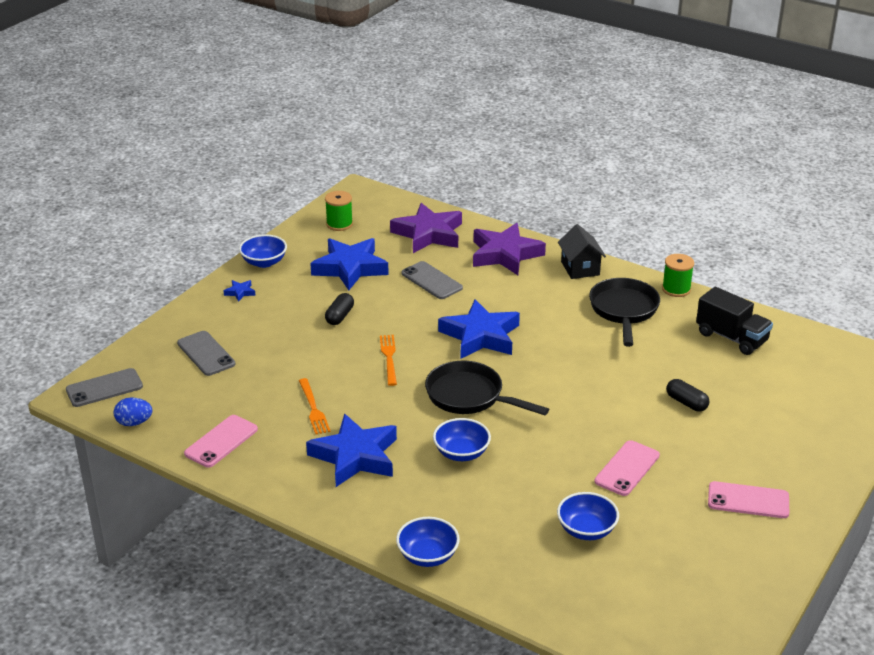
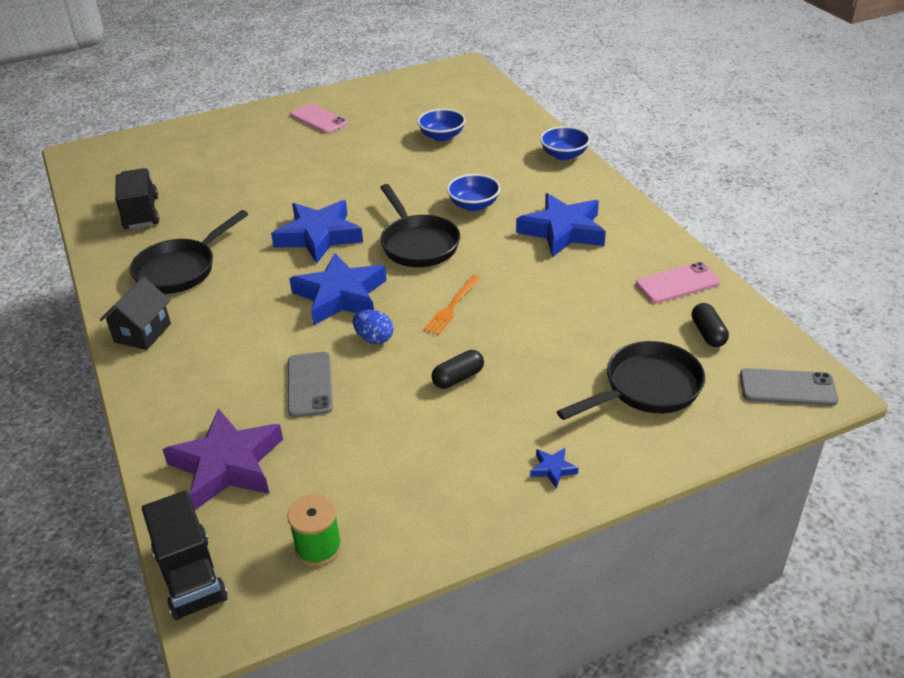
camera: 145 degrees left, 5 degrees up
(134, 423) = (762, 333): blue egg -> blue egg (374, 339)
(206, 353) = (646, 388): grey phone -> black pan
(264, 262) = (485, 514): blue bowl -> none
(313, 409) = (568, 283): orange fork -> none
(350, 268) = (382, 448): blue star -> blue star (319, 236)
(389, 197) = (190, 576): none -> black truck
(505, 254) = (186, 387): purple star -> none
(627, 468) = (367, 158): pink phone -> none
(676, 289) = (101, 272): green spool -> none
(686, 403) = (259, 181): black capsule -> black capsule (708, 333)

